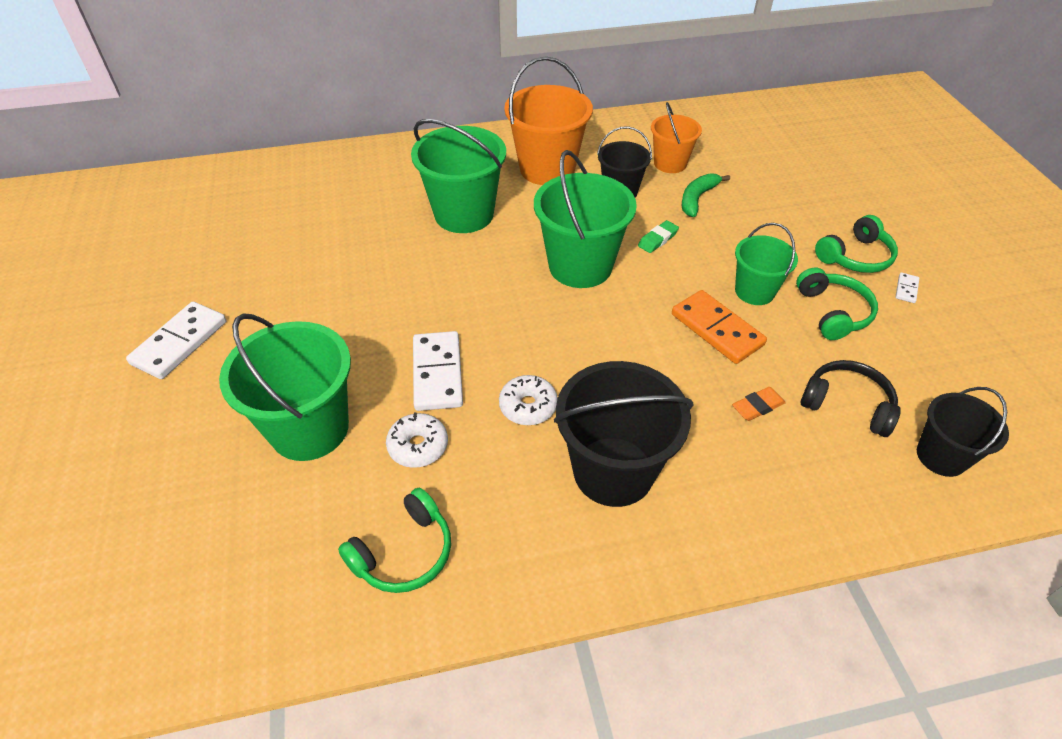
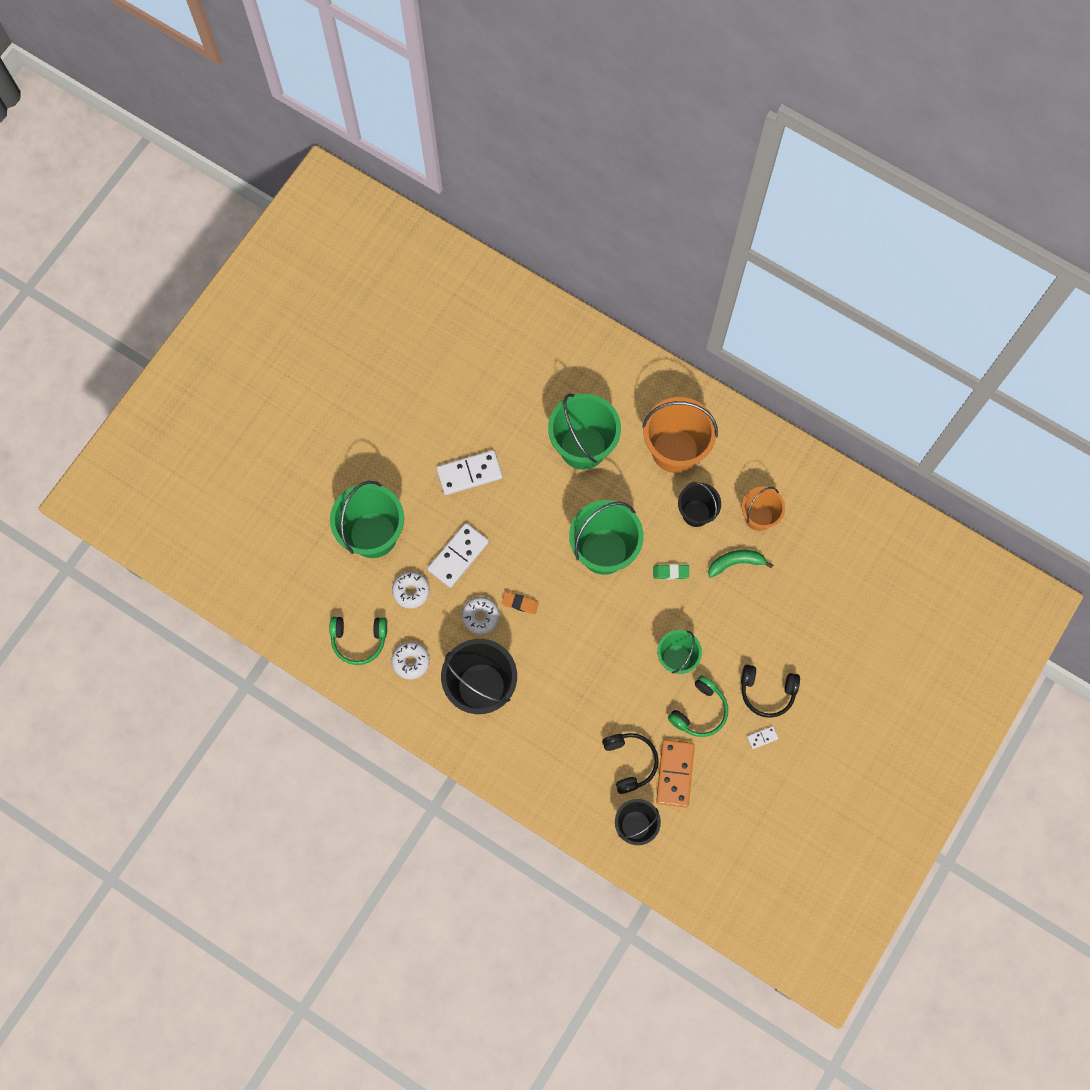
camera: 45 degrees right, 25 degrees up
(180, 343) = (355, 418): white domino -> white domino (469, 473)
(499, 518) = (411, 661): none -> white donut
(716, 329) = (624, 662): orange domino -> orange domino (675, 773)
(757, 406) = (586, 721): orange eraser -> orange eraser (520, 603)
(855, 256) = (767, 692): green headphones -> black headphones

